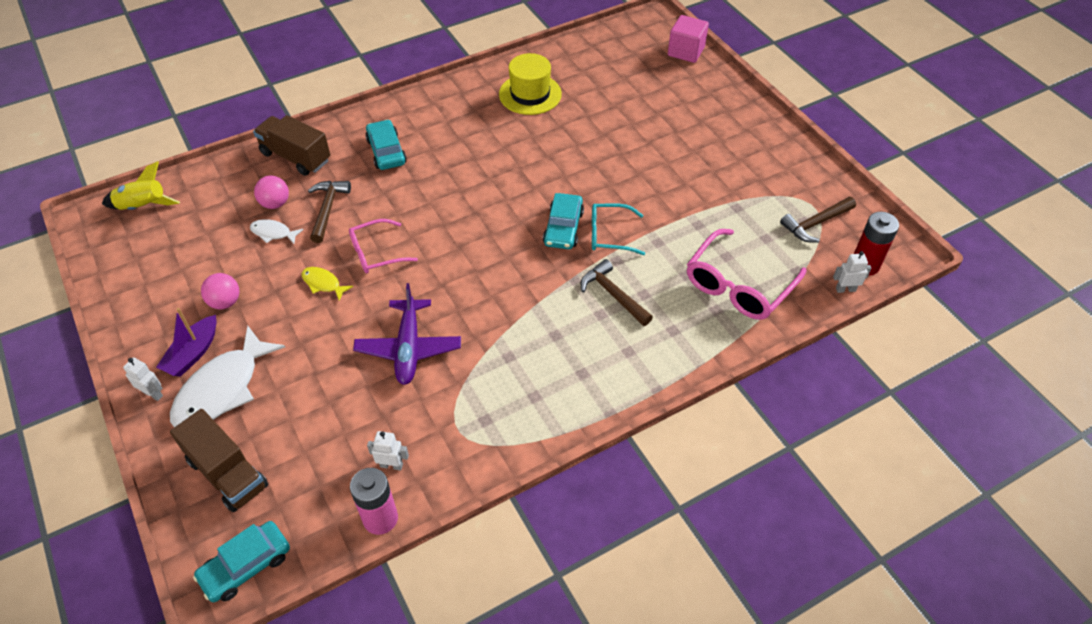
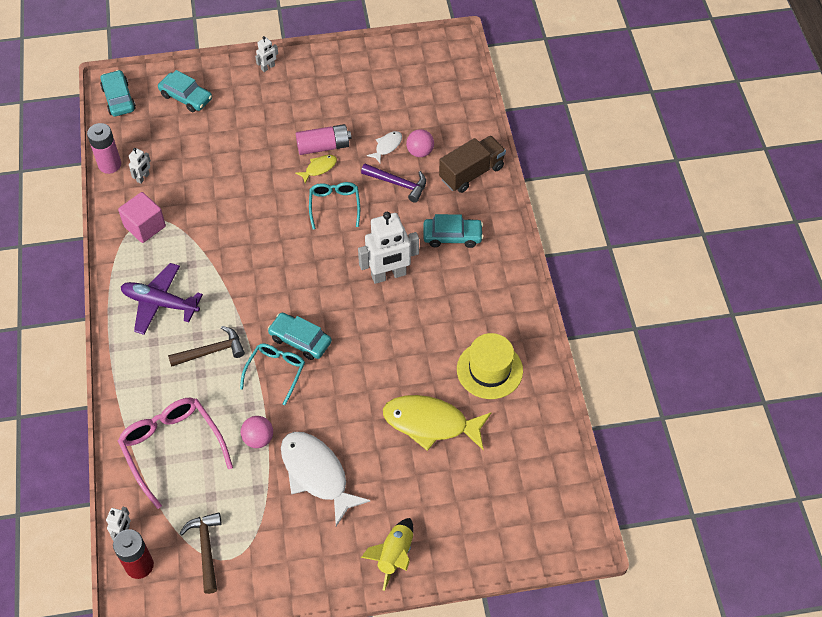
camera: 110 degrees right, 5 degrees up
(143, 206) = (452, 74): yellow rocket -> yellow rocket (394, 556)
(193, 353) = (291, 90): purple boat -> none
(223, 389) = (253, 101): white fish -> white fish (317, 474)
(225, 302) = (329, 111): pink ball -> pink ball (258, 439)
(227, 473) = (186, 97): brown truck -> turquoise car
(287, 290) = (323, 146): none -> pink battery
(327, 209) = (398, 184): brown hammer -> purple hammer
(376, 253) = (334, 206): pink glasses -> turquoise glasses
(409, 348) = (231, 206): purple plane -> purple plane (160, 303)
(454, 184) = (388, 275): none -> white robot
(603, 116) = (431, 423): none -> yellow fish
(686, 51) = (507, 547): pink cube -> pink cube (145, 226)

